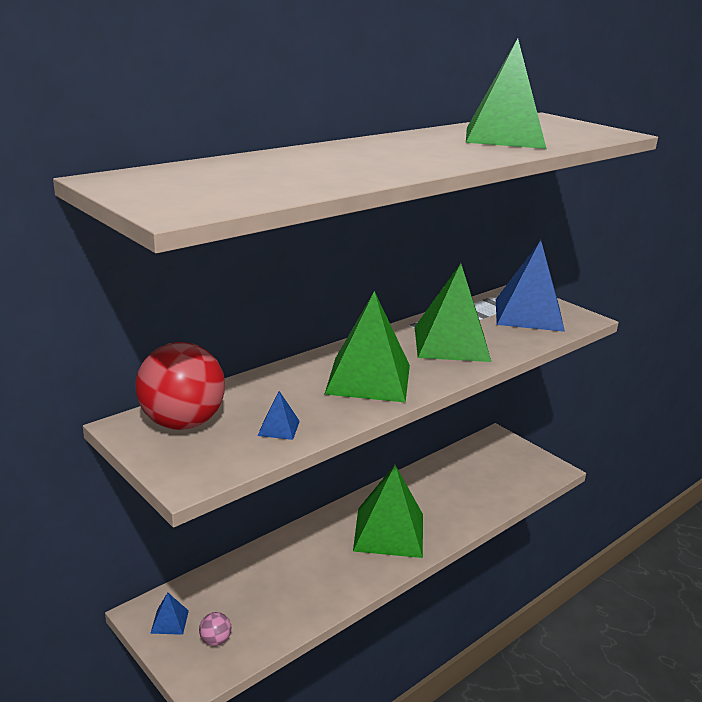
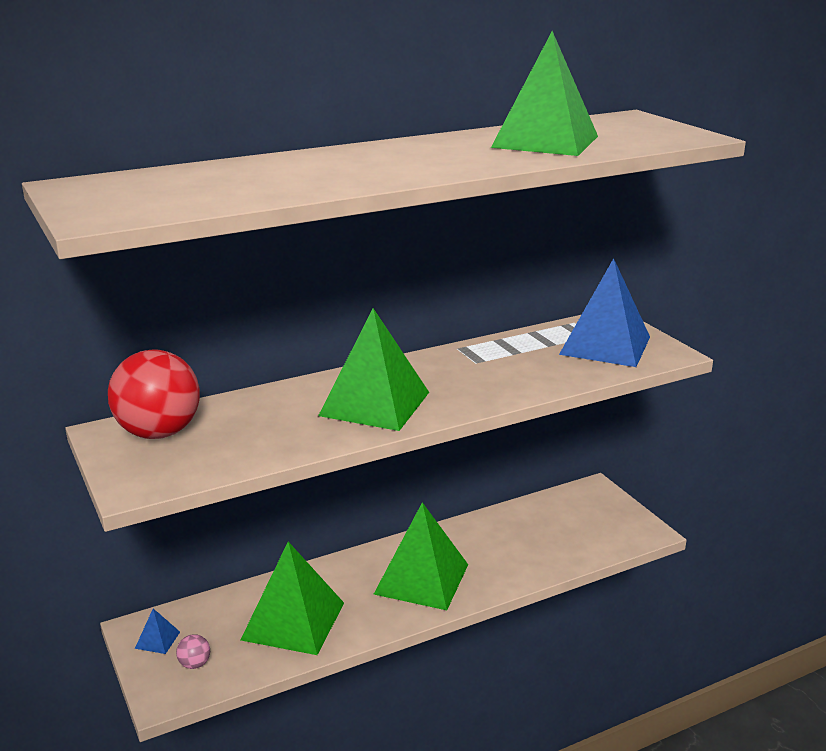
camera: 15 degrees right, 0 degrees up
(278, 428) = (250, 446): blue pyramid -> none
(451, 343) = (491, 372): green pyramid -> green pyramid (293, 621)

